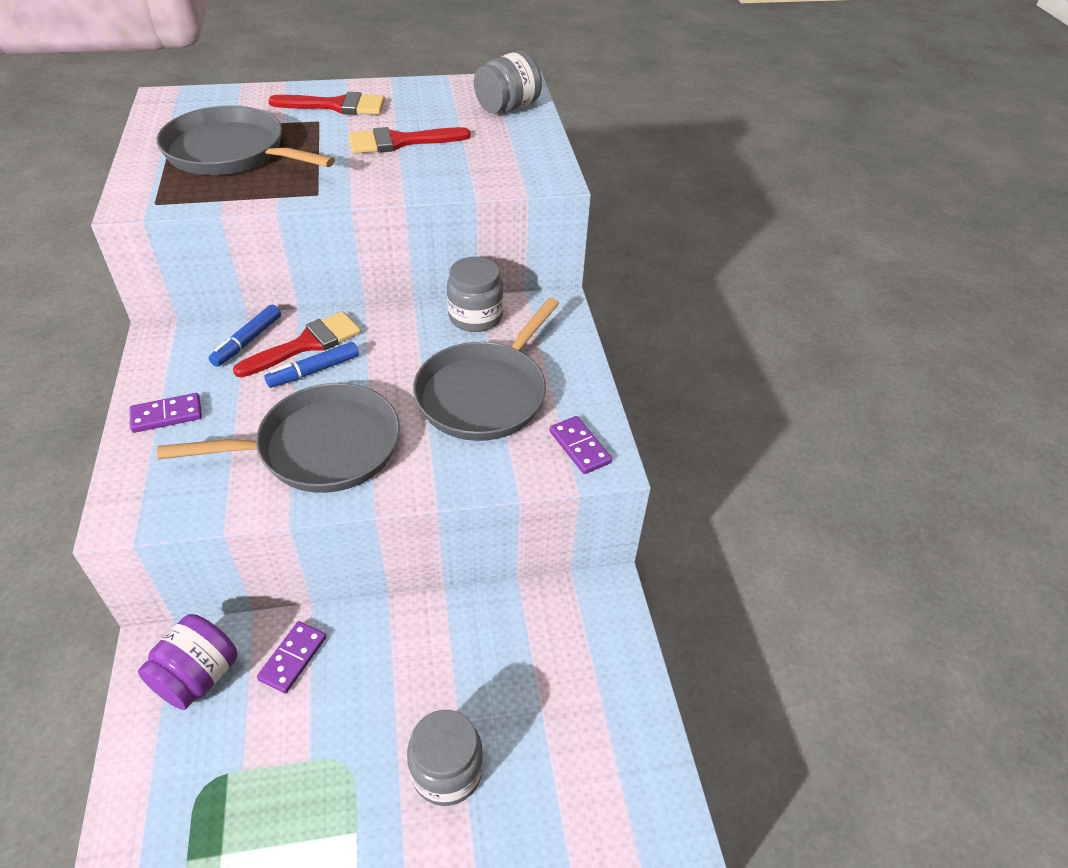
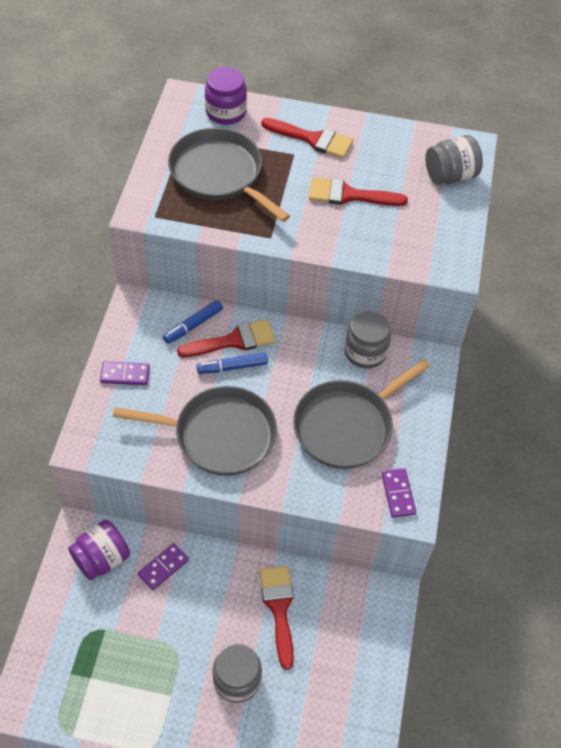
camera: 20 degrees right, 10 degrees up
(221, 102) = (226, 112): none -> purple jar
(471, 656) = (279, 608): none -> red brush

